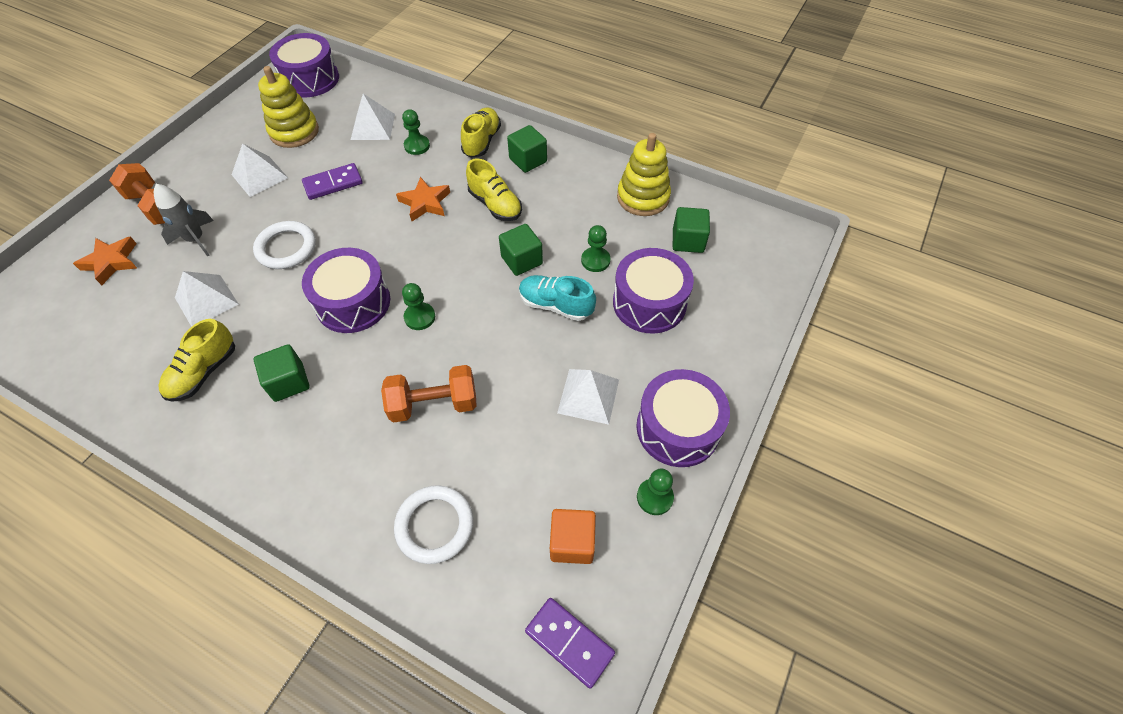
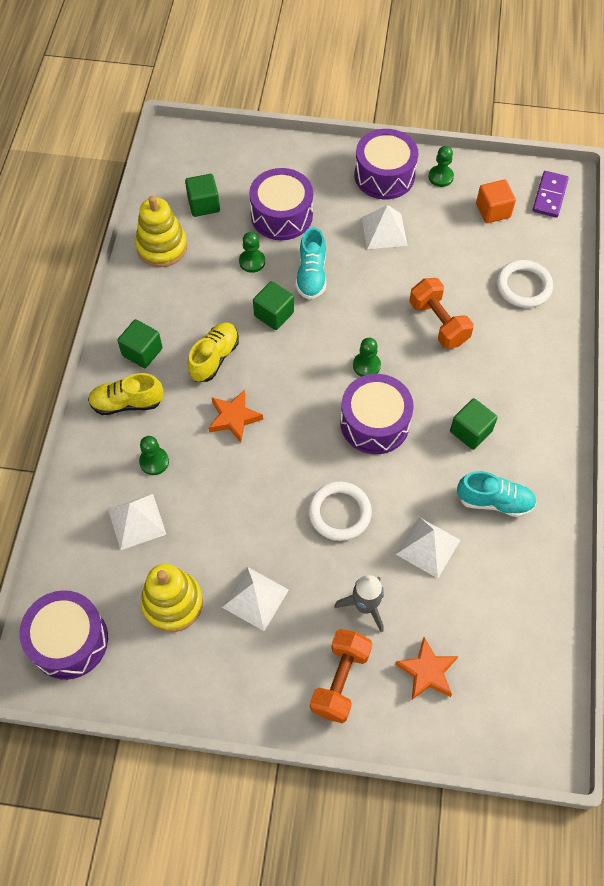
camera: 110 degrees left, 5 degrees up
(204, 372) = (494, 501): yellow shoe -> turquoise shoe
(333, 183) = (239, 516): purple domino -> none

